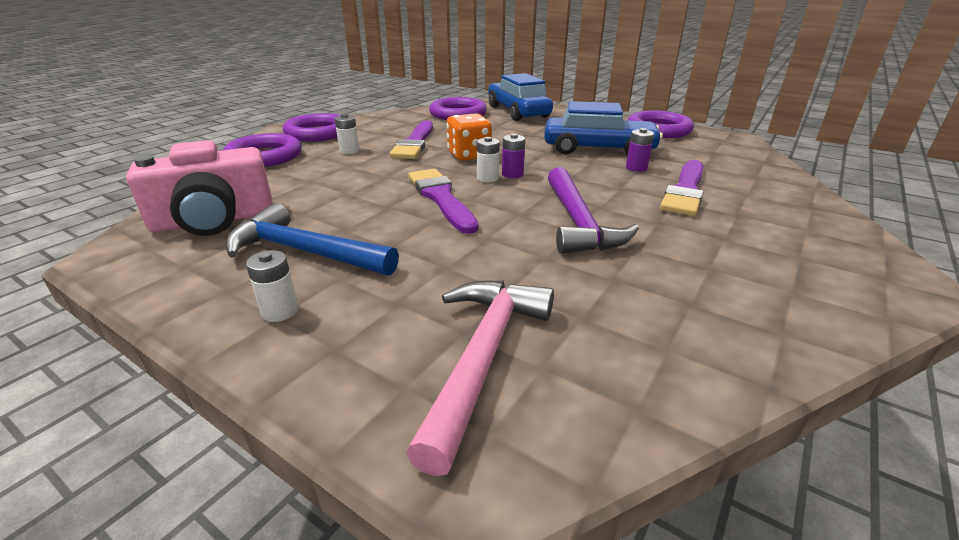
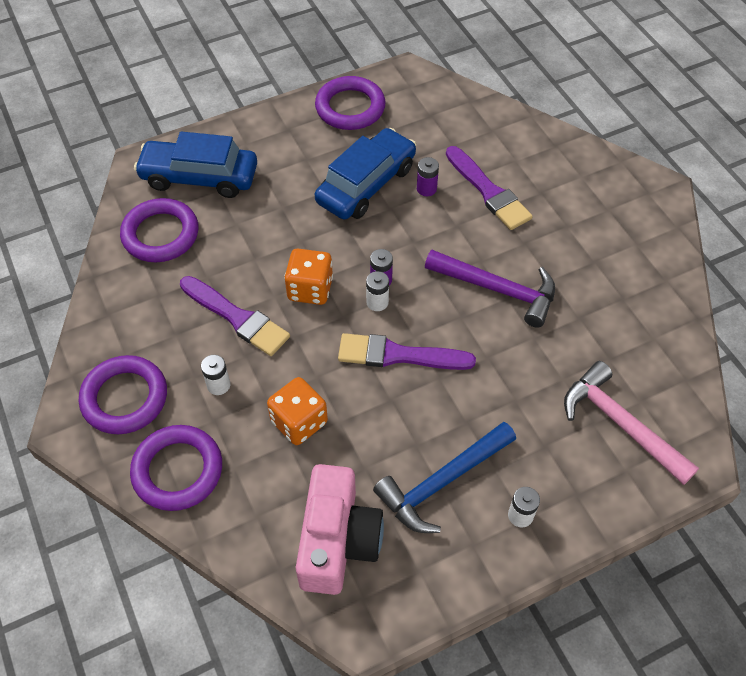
camera: 60 degrees left, 25 degrees up
(335, 180) = (299, 422): none -> orange dice

